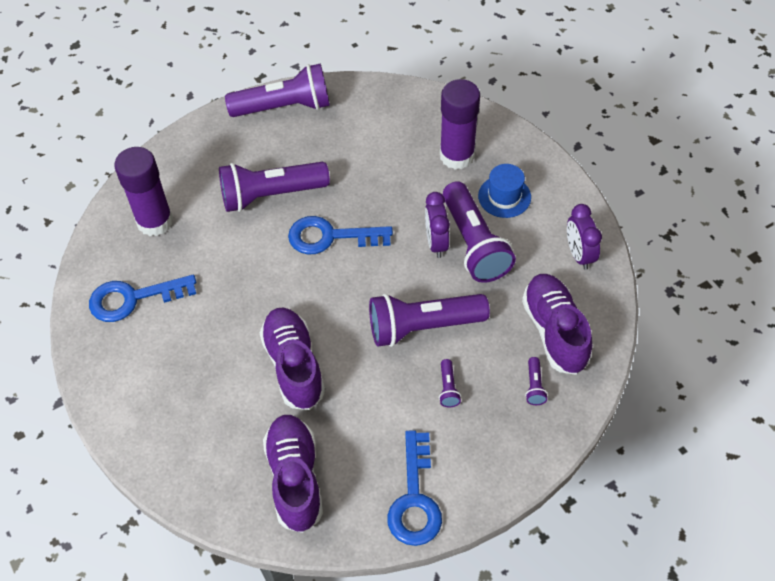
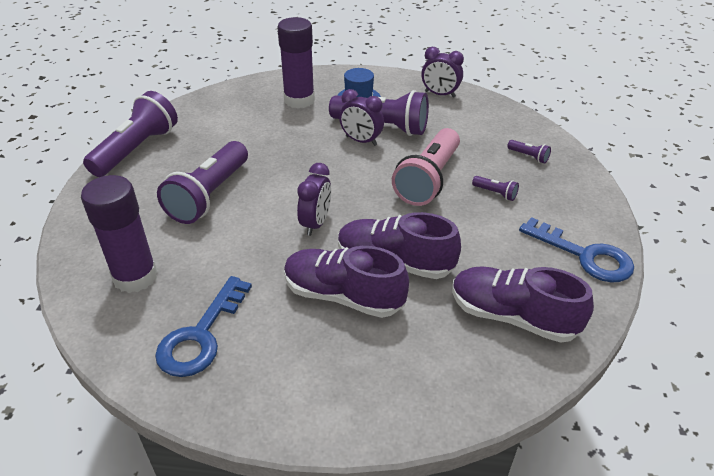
camera: 55 degrees left, 15 degrees down
(296, 285) = (315, 223): none -> purple clock
(330, 237) = (292, 185): blue key -> none
(423, 327) = (428, 179): purple flashlight -> pink flashlight
(555, 331) = (491, 129): purple shoe -> purple shoe (343, 296)

